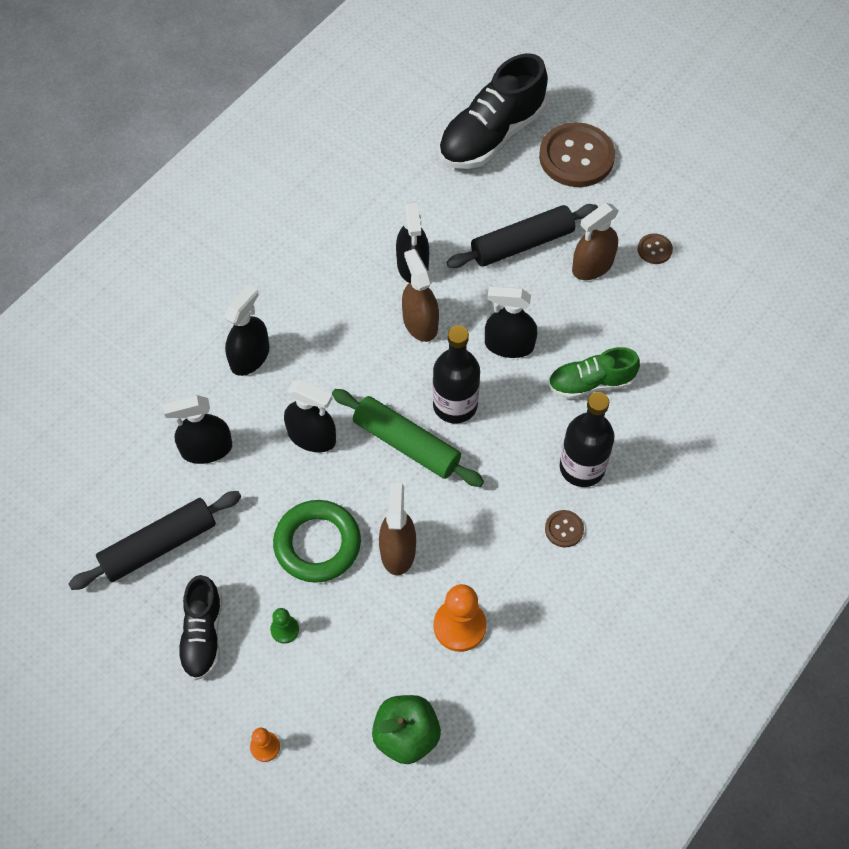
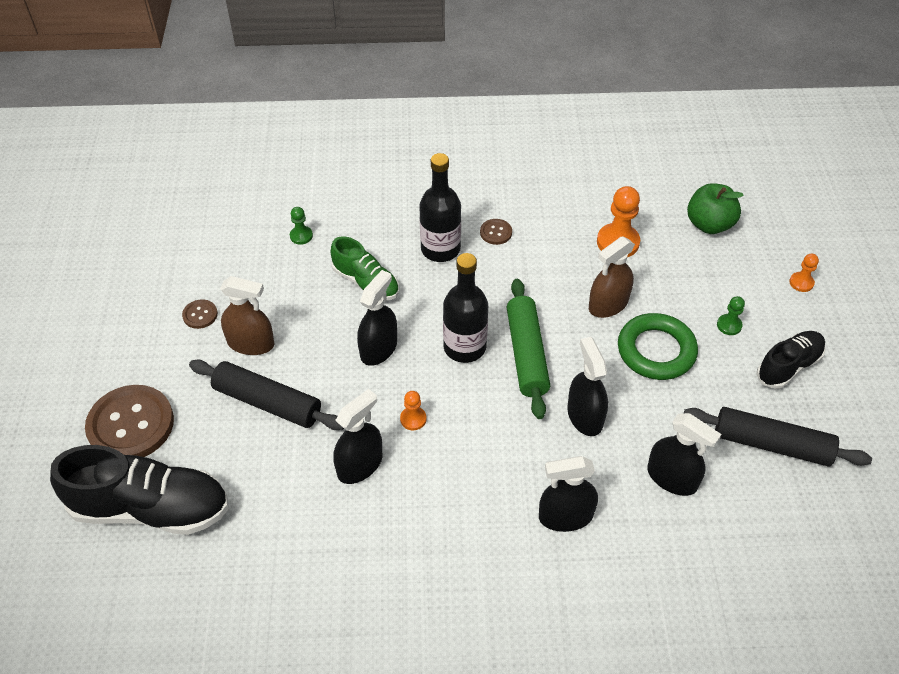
camera: 130 degrees left, 10 degrees down
(420, 323) = (413, 419): brown spray bottle -> orange pawn
(509, 345) = (378, 348): black spray bottle -> black spray bottle turned 120 degrees counterclockwise
(692, 371) = (301, 236): none -> green pawn

